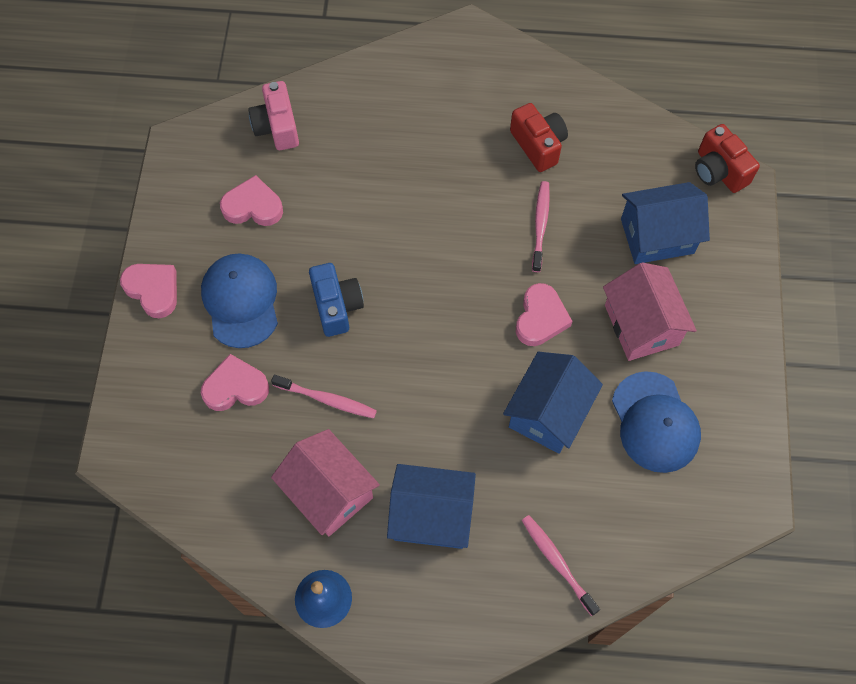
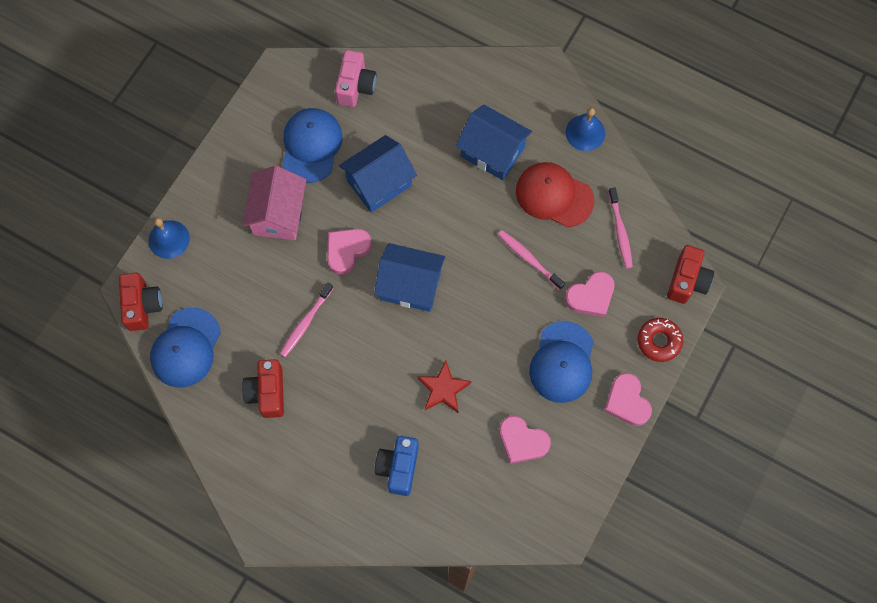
camera: 155 degrees left, 5 degrees up
(124, 455) = (687, 281): none -> red camera
(137, 370) = (659, 341): none -> red donut
(235, 387) = (591, 296): pink heart -> pink heart turned 45 degrees counterclockwise
(277, 127) = (473, 509): pink camera -> pink camera (356, 86)
(329, 492) = (554, 195): pink house -> red cap
(337, 306) = (491, 326): blue camera -> blue camera (398, 467)
(359, 221) = (443, 389): none -> red star
(557, 562) = (426, 90): pink toothbrush -> pink toothbrush (620, 231)
(646, 151) = (186, 348): none -> blue cap
(657, 236) = (224, 274): blue house -> blue house (410, 285)
(740, 246) = (169, 239): none -> blue bell

